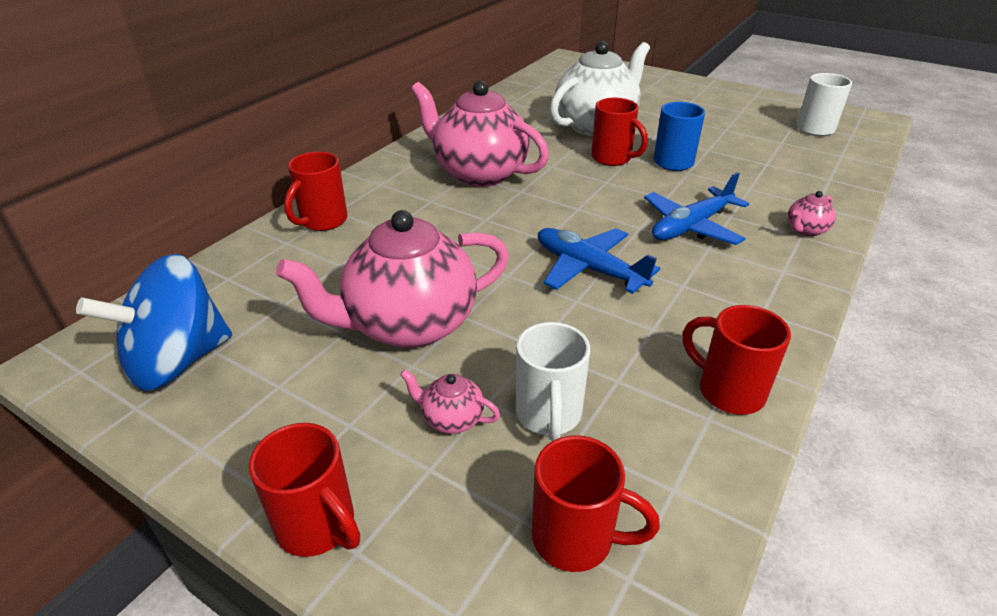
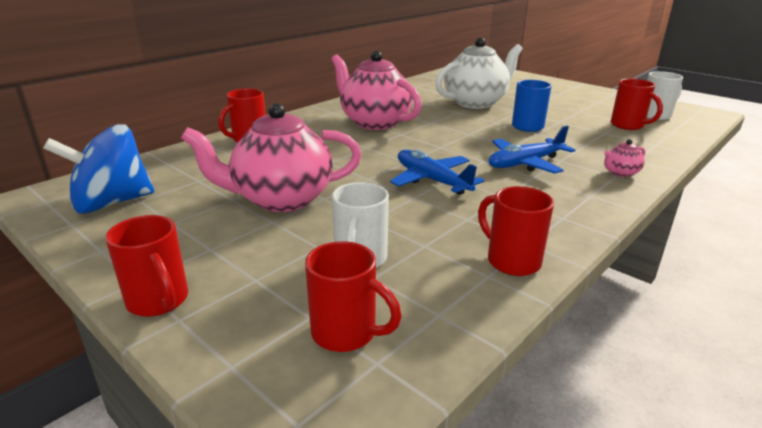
camera: 10 degrees right, 10 degrees down
(451, 419) = (286, 253): pink teapot -> none
(613, 159) = (480, 121): red mug -> red mug (628, 126)

